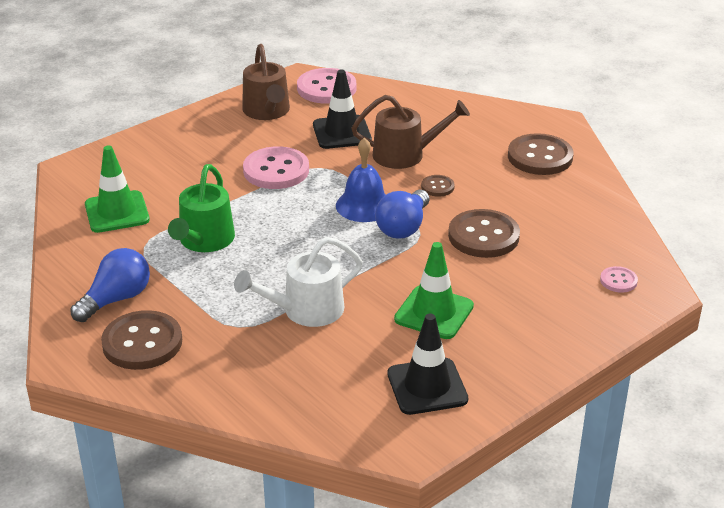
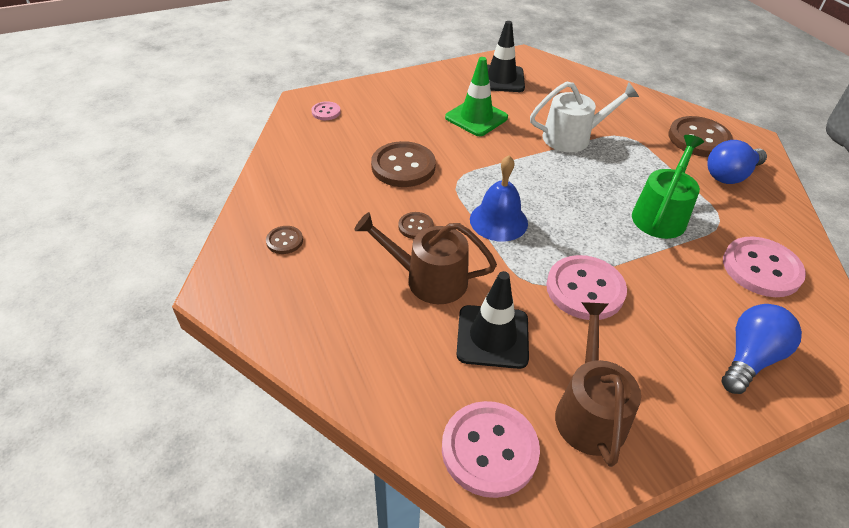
camera: 165 degrees left, 10 degrees up
(117, 212) = (761, 269): green traffic cone -> pink button
(403, 227) = (469, 189): blue light bulb -> blue light bulb (749, 358)
(540, 157) = (284, 241): brown button -> brown button, size x0.49

